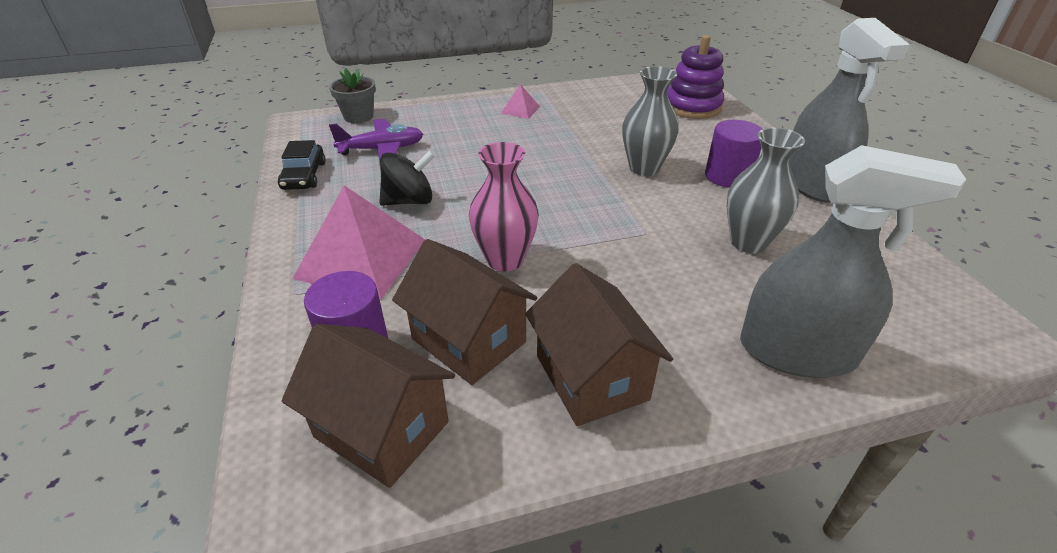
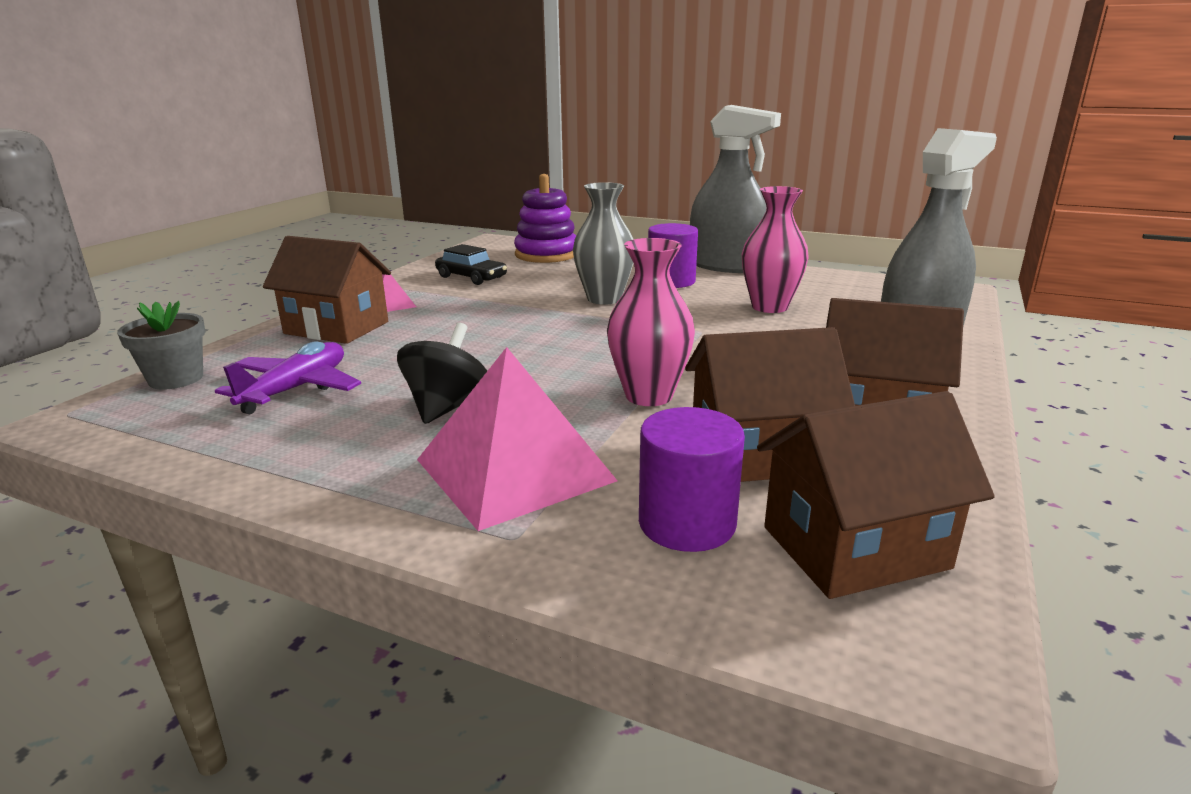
camera: 50 degrees left, 15 degrees down
(304, 175) = (236, 455): black car -> black car (471, 277)
(466, 115) = (337, 328): none -> brown house
(748, 242) = (769, 307): grey vase -> pink vase

